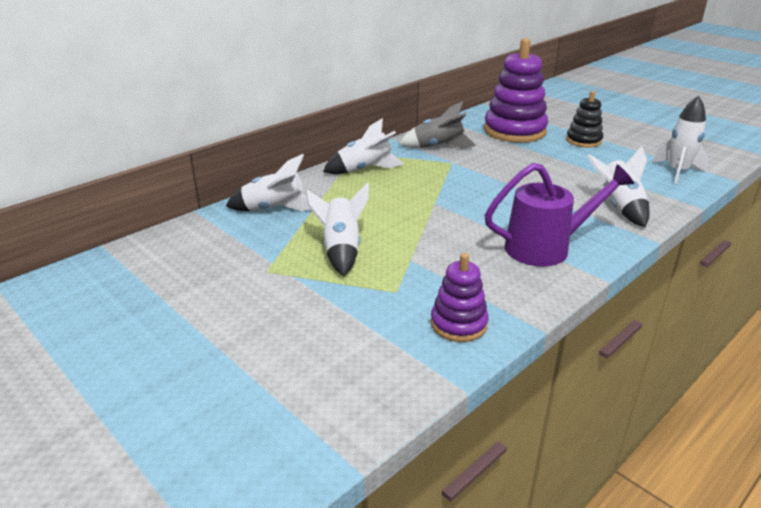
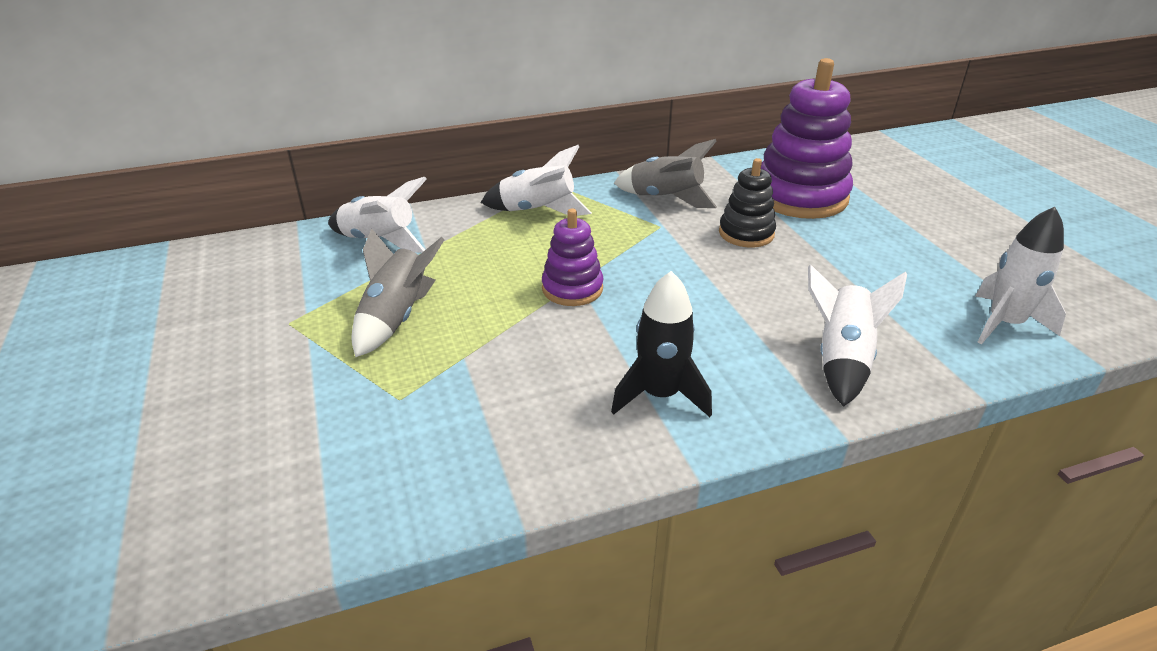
camera: 25 degrees right, 5 degrees up
(341, 250) = (396, 318): white rocket -> grey rocket
(458, 324) = (424, 474): purple stacking toy -> purple stacking toy (572, 289)
(546, 248) = (660, 395): purple watering can -> black rocket
(583, 141) = (893, 234): black stacking toy -> black stacking toy (746, 233)

